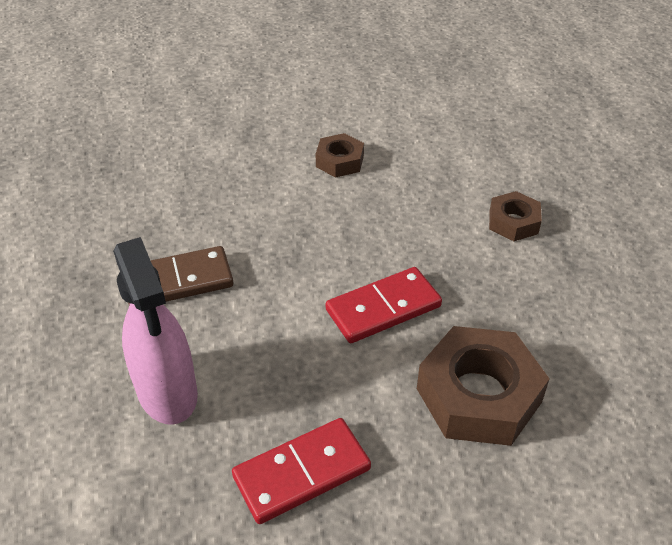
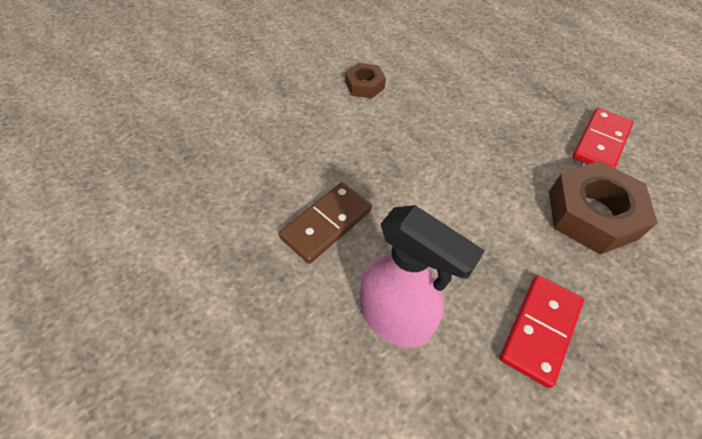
camera: 30 degrees left, 10 degrees up
(383, 308) = (484, 180): red domino -> red domino (601, 142)
(513, 222) = (508, 87): brown nut -> none

